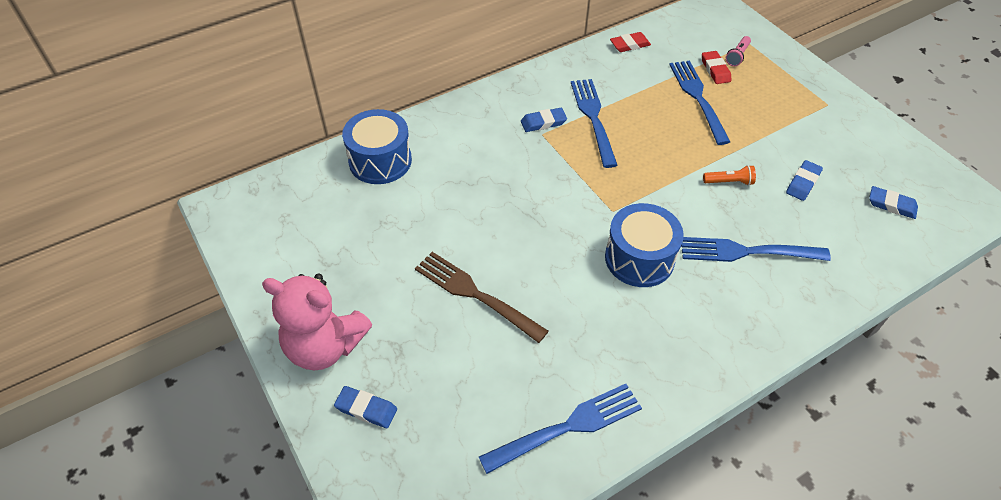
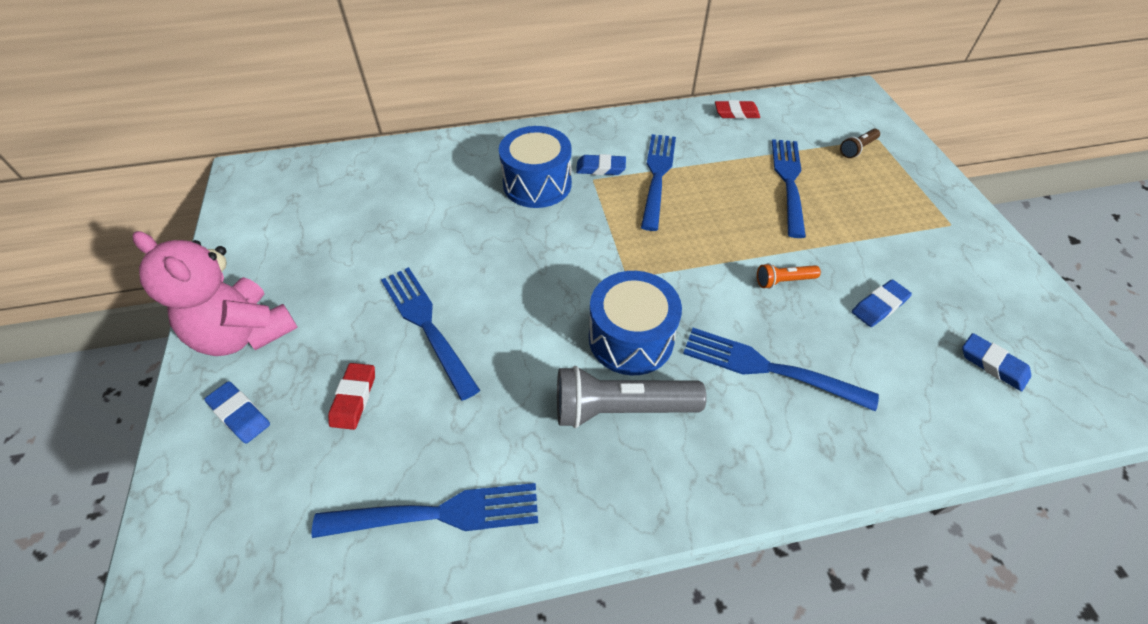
camera: 20 degrees right, 0 degrees up
(380, 161) = (415, 167): blue drum -> blue drum (537, 184)
(476, 295) = (427, 326): brown fork -> blue fork
(658, 312) = (621, 408): none -> grey flashlight
(715, 70) = (823, 157): red eraser -> red eraser (354, 398)
(729, 182) = (783, 281): orange flashlight -> orange flashlight turned 150 degrees clockwise
(737, 56) = (857, 149): pink flashlight -> brown flashlight

